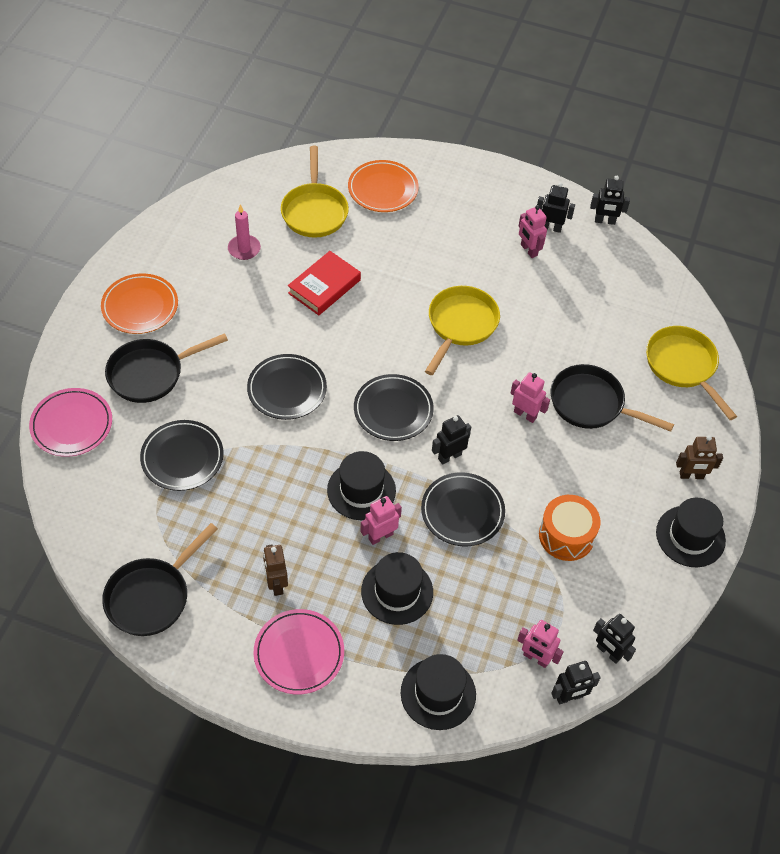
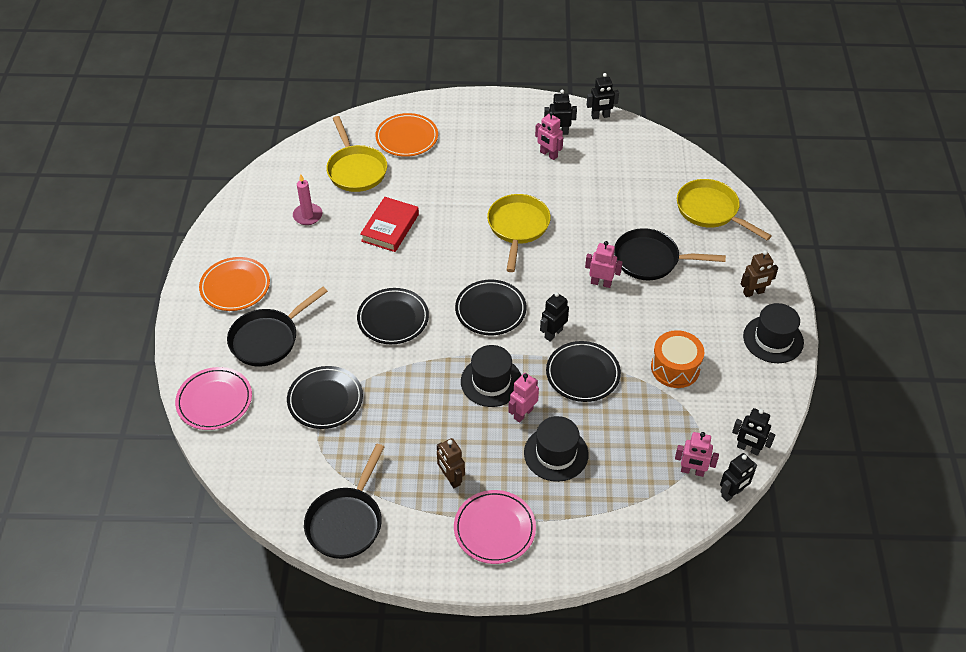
camera: 15 degrees left, 5 degrees down
(438, 693) = (625, 524): black hat -> none

